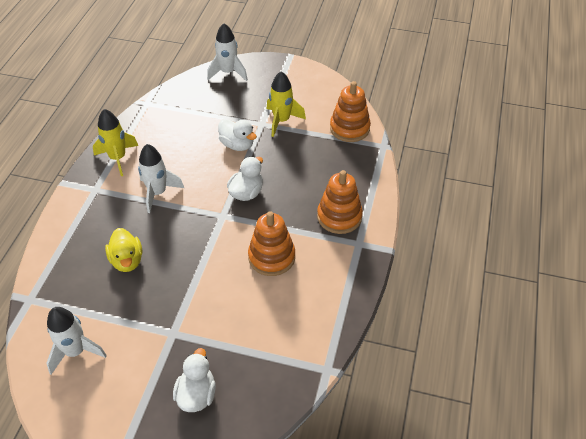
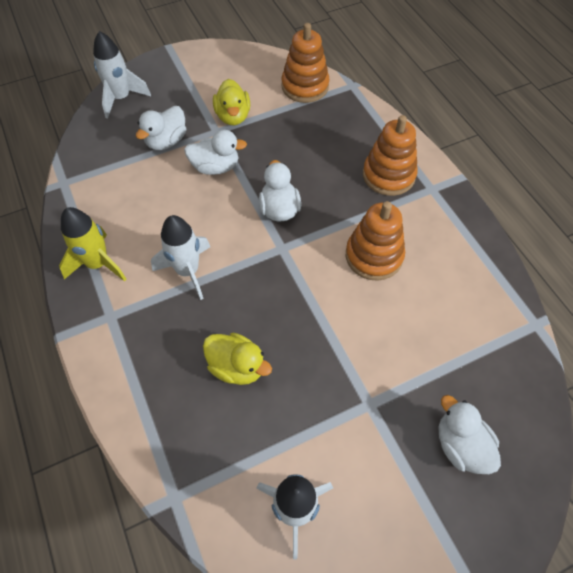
camera: 40 degrees left, 10 degrees up
(226, 113) = (166, 141): none -> white duck
(281, 121) = (233, 116): yellow rocket -> yellow duck

